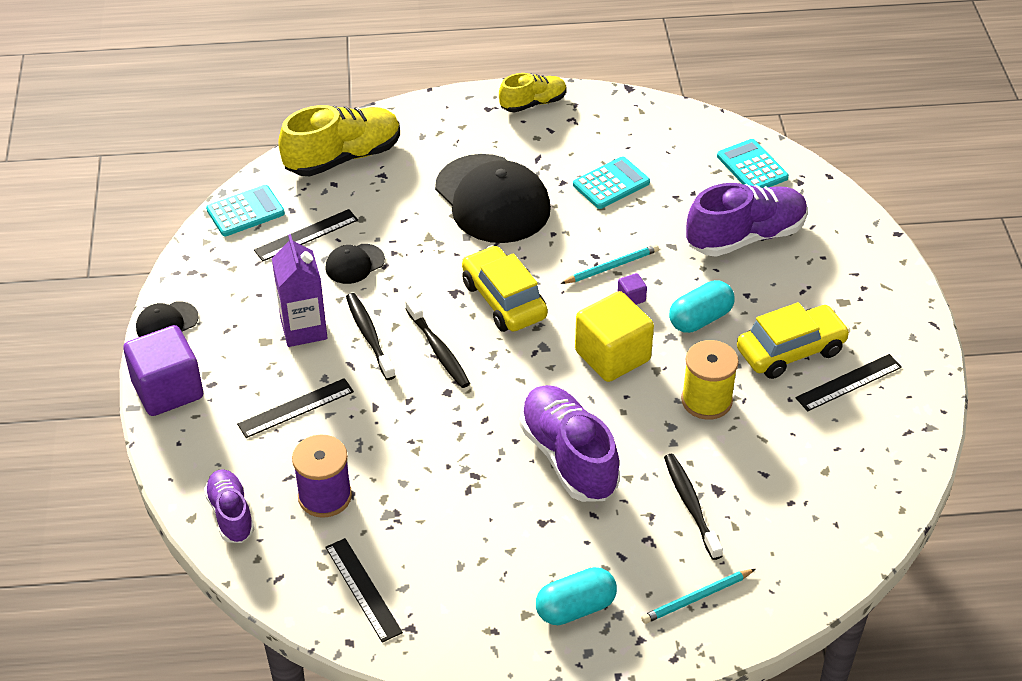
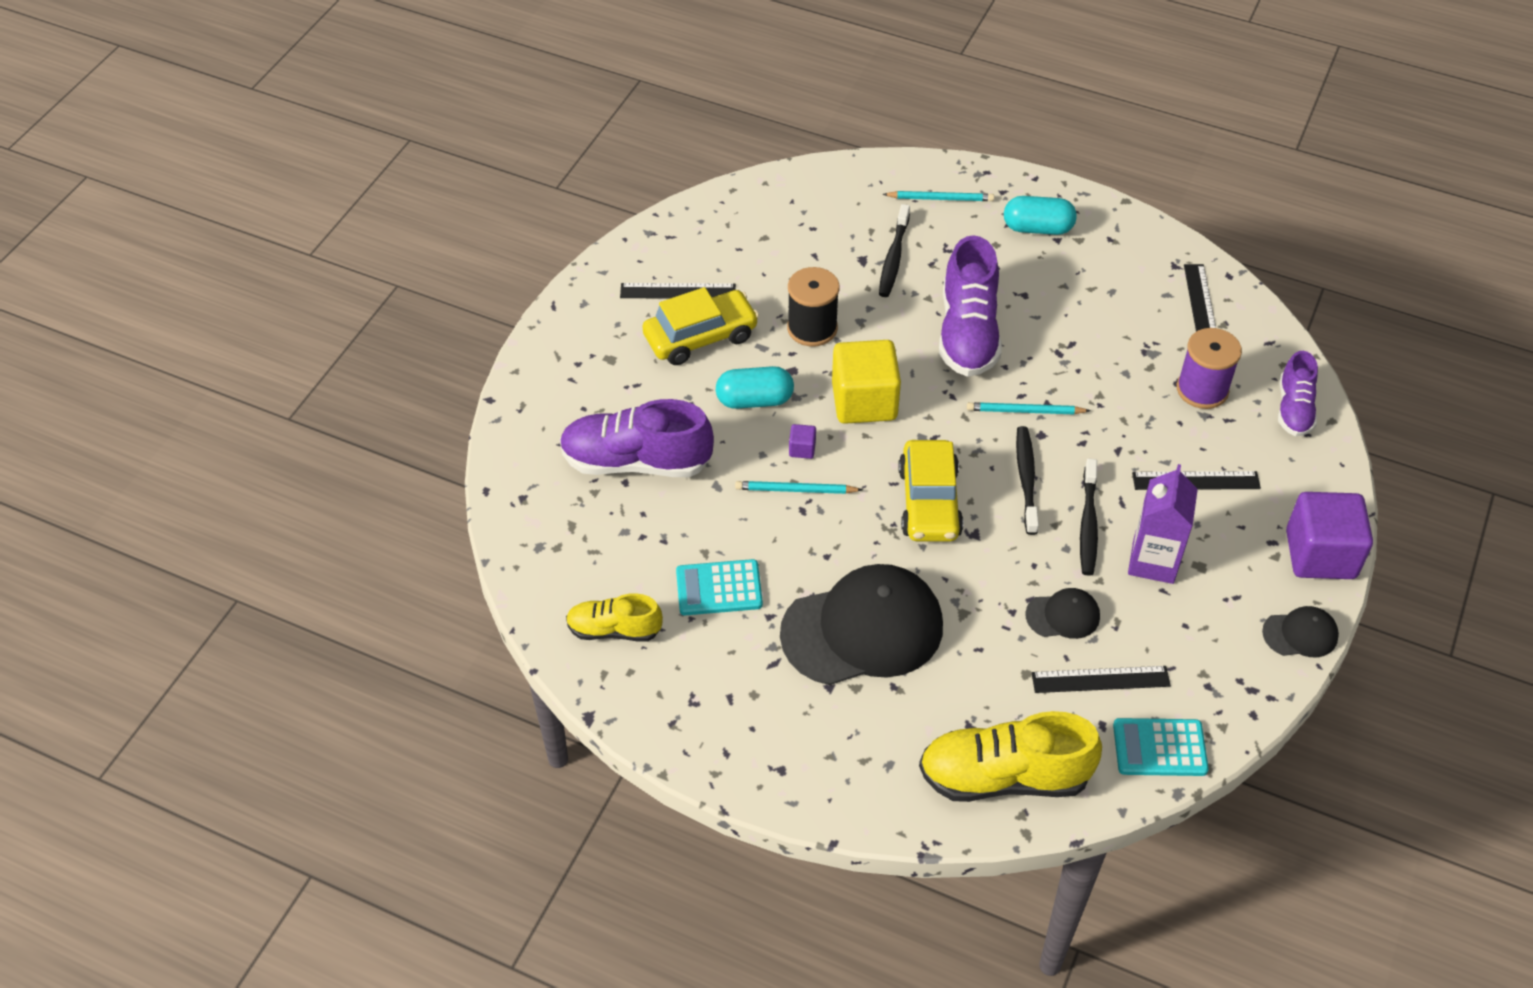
camera: 150 degrees left, 5 degrees up
(473, 406) = (1025, 411): none -> turquoise pencil
(492, 199) = (863, 629): black cap -> black cap turned 75 degrees clockwise
(533, 103) = (721, 750): yellow shoe -> yellow shoe (614, 630)
(706, 400) = (812, 328): yellow spool -> black spool
(752, 167) = (553, 538): turquoise calculator -> none
(790, 351) = (701, 337): yellow car -> yellow car turned 150 degrees clockwise

